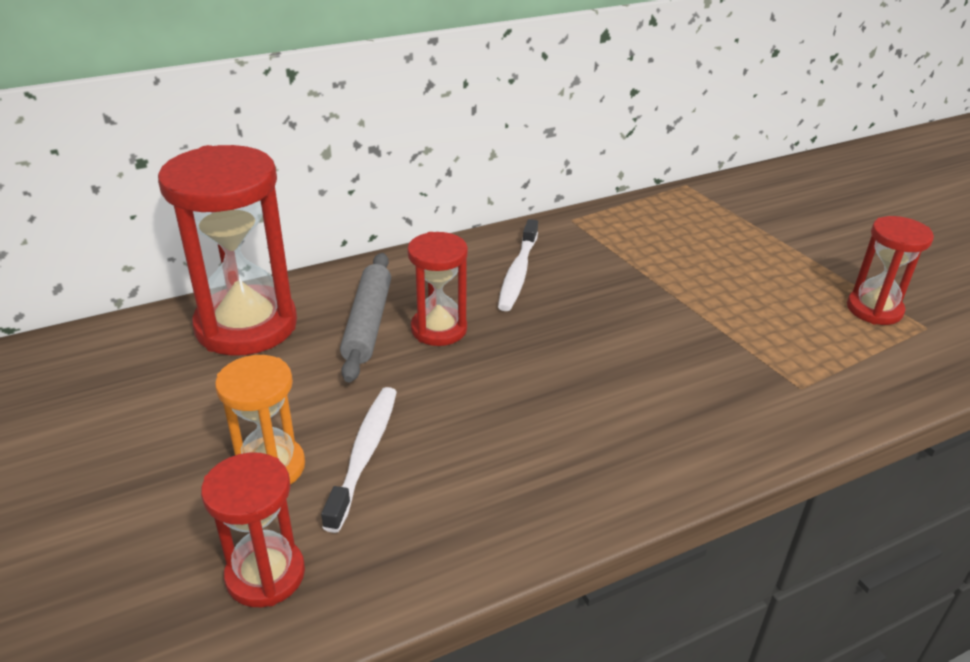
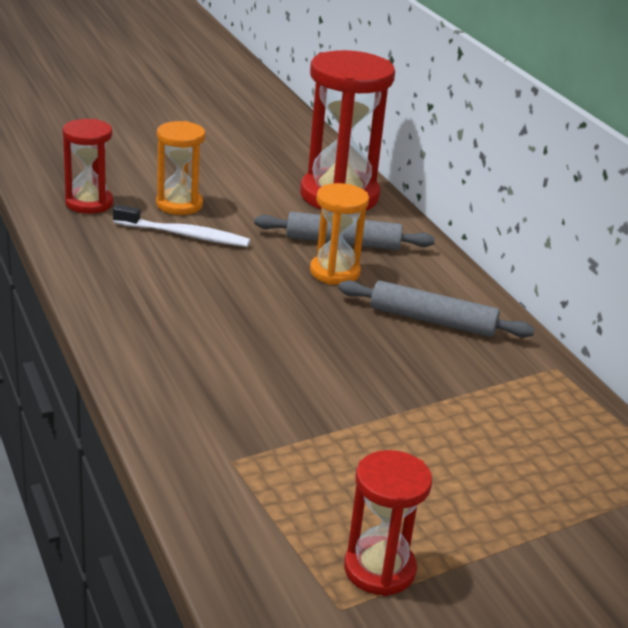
camera: 90 degrees right, 5 degrees down
(439, 329) = (334, 272): red hourglass -> orange hourglass
(518, 273) = (432, 320): white toothbrush -> grey rolling pin

